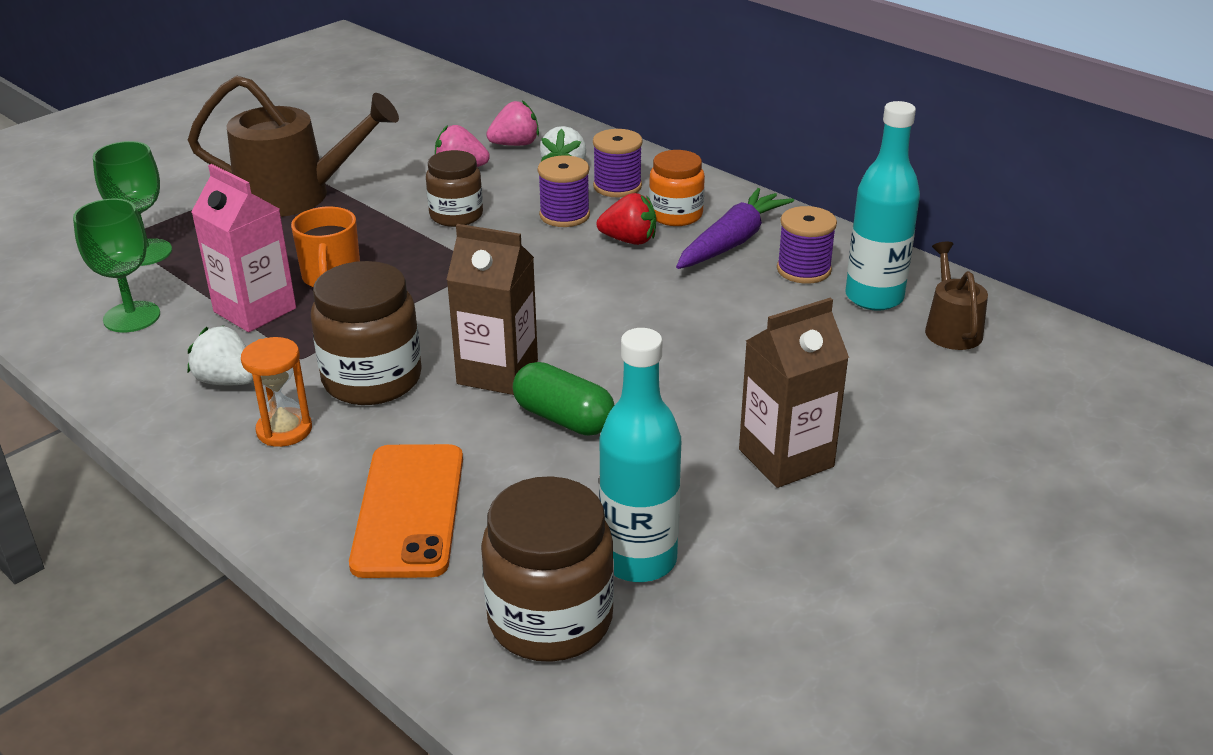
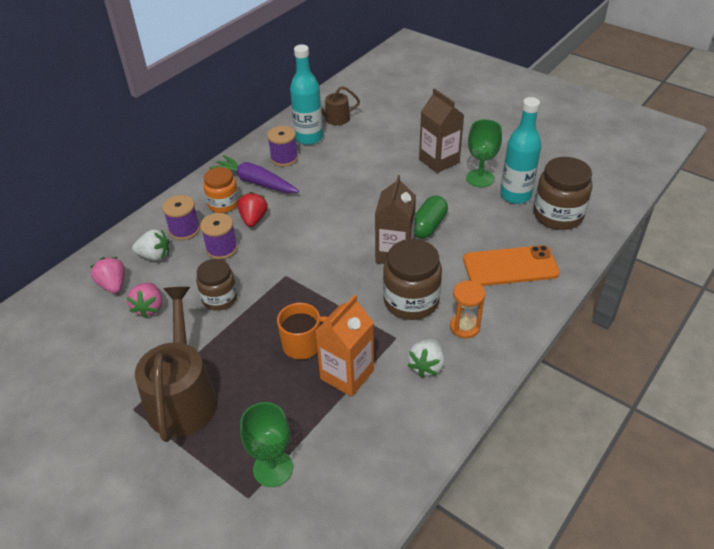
camera: 95 degrees left, 10 degrees up
(132, 317) = (364, 443): green goblet -> green goblet (480, 178)
(255, 310) = (347, 375): pink carton -> orange carton

